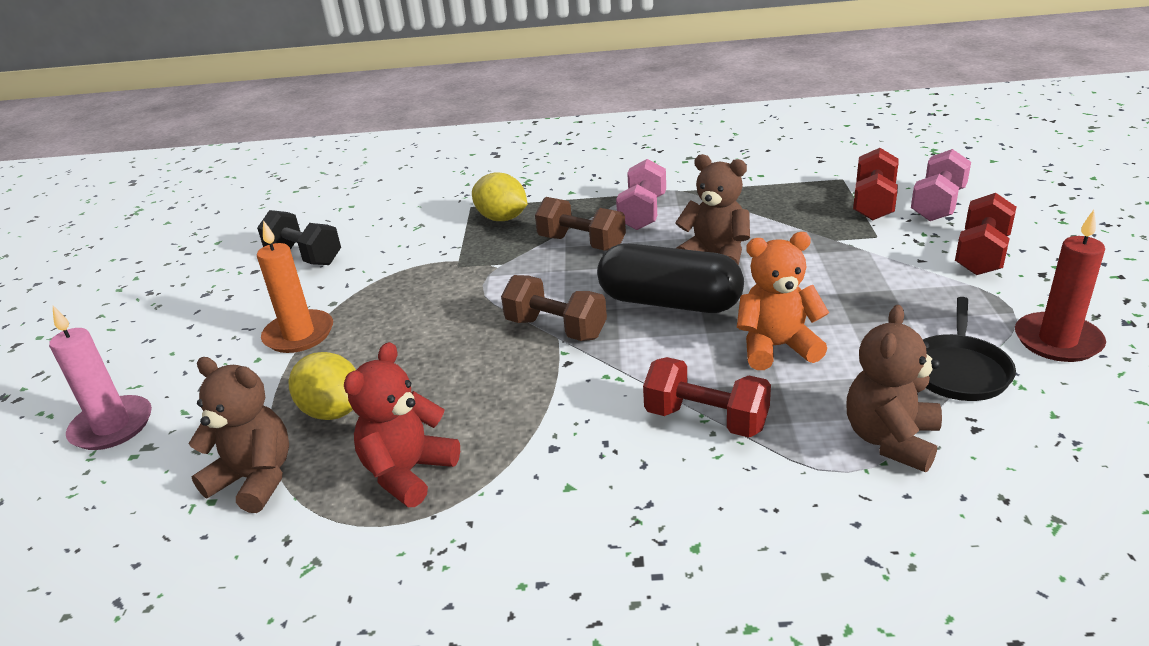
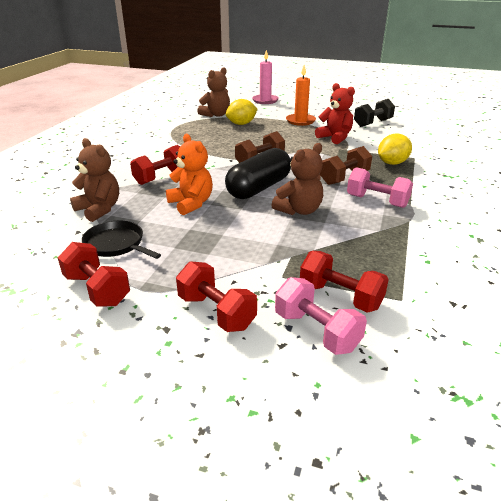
camera: 105 degrees right, 0 degrees up
(408, 473) = (194, 131): red teddy bear -> red teddy bear (335, 138)
(777, 347) = (191, 204): orange teddy bear -> orange teddy bear turned 45 degrees counterclockwise
(1057, 341) = (97, 289): red candle -> red dumbbell

